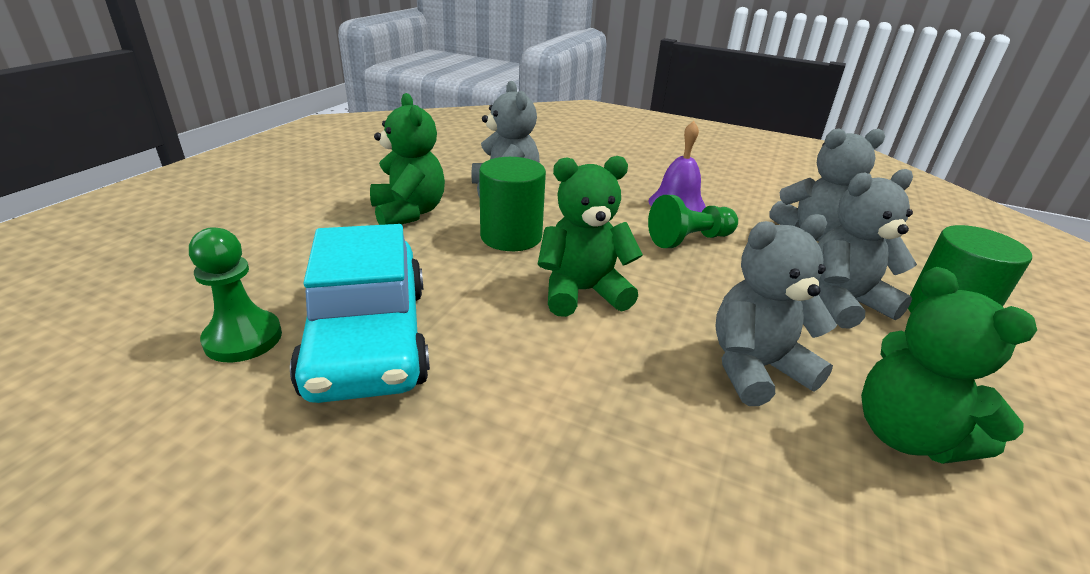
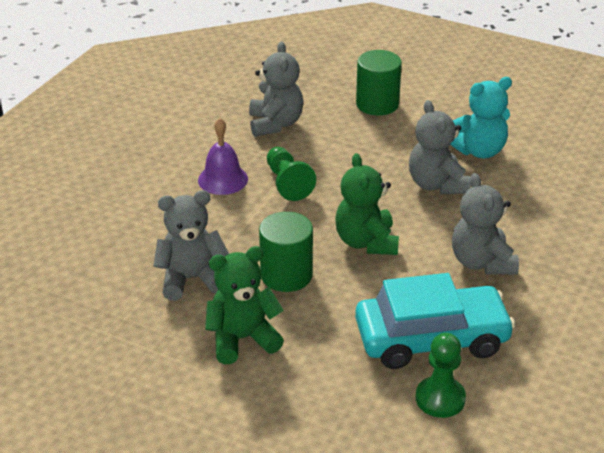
camera: 85 degrees left, 5 degrees up
(843, 302) = (367, 136): grey teddy bear -> grey teddy bear (481, 262)
(906, 435) = (478, 150): green teddy bear -> turquoise teddy bear

